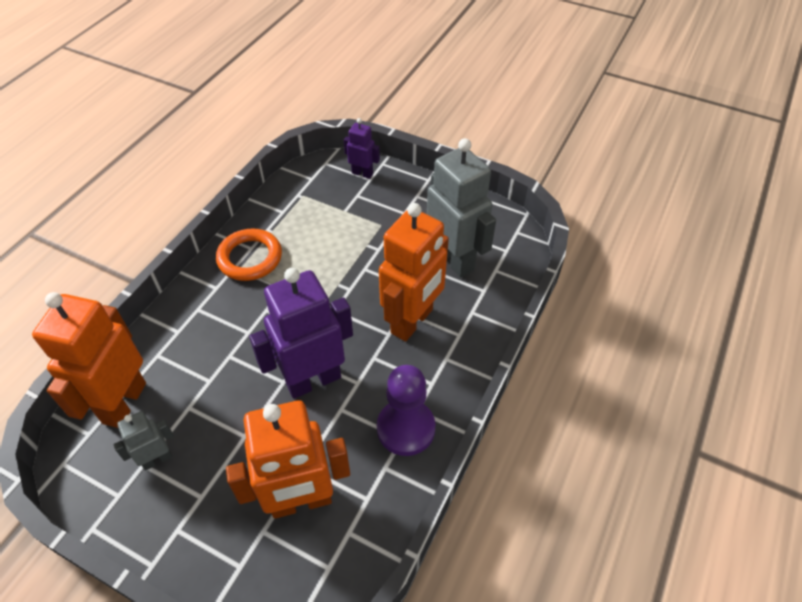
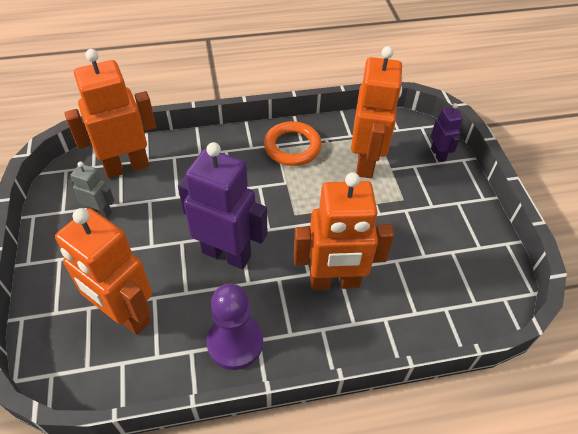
camera: 50 degrees right, 0 degrees up
(322, 221) = (366, 163): none -> orange robot
(454, 259) = (423, 270): grey robot -> none

